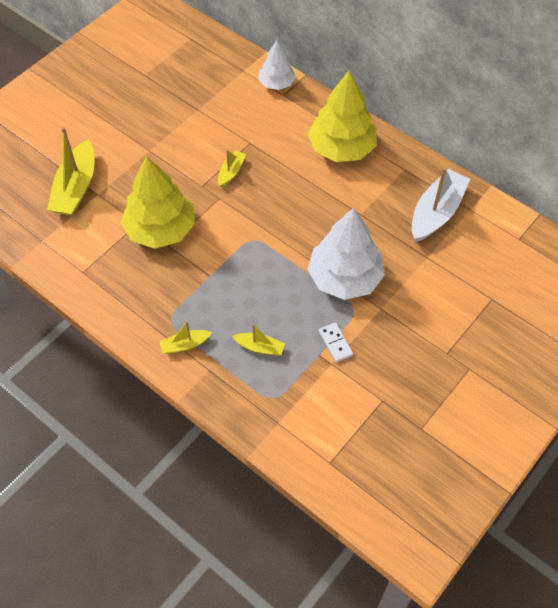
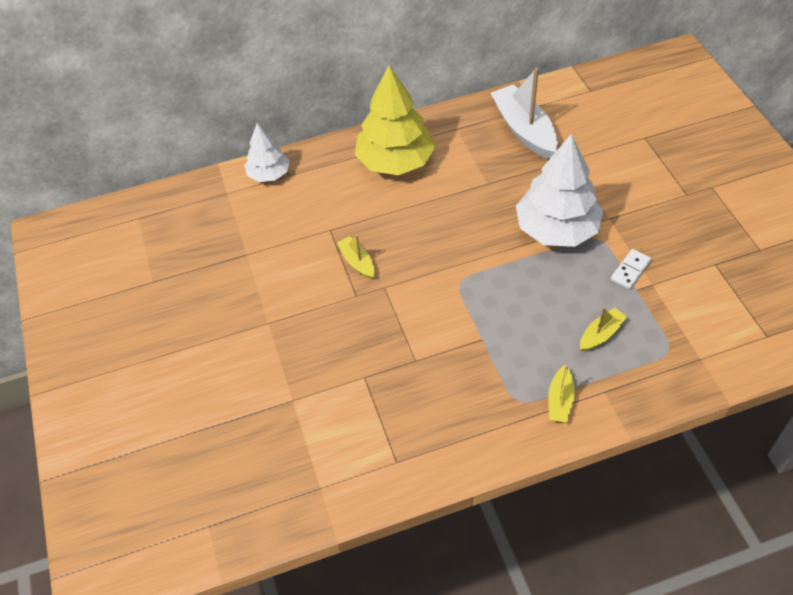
camera: 55 degrees left, 5 degrees down
(76, 188) = (267, 419): yellow boat -> none
(160, 229) = (389, 358): yellow tree -> none
(335, 343) = (630, 270): white domino -> white domino turned 60 degrees counterclockwise

